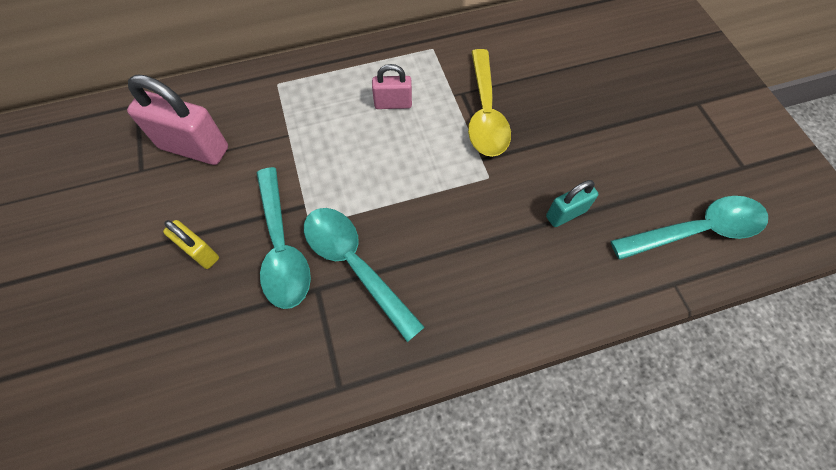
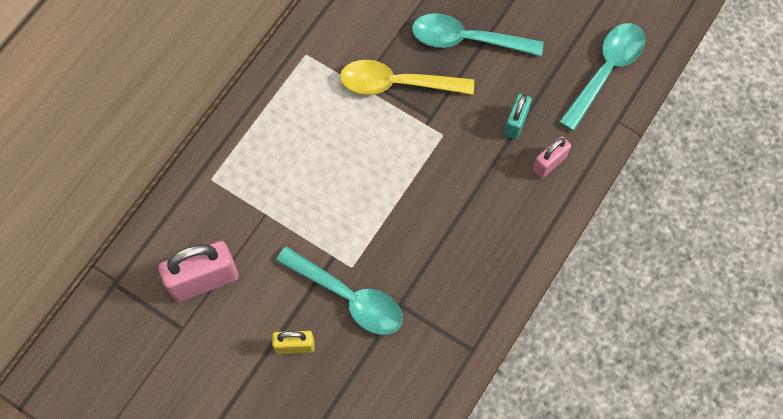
camera: 40 degrees left, 5 degrees up
(354, 265) = (409, 269): turquoise spoon -> turquoise spoon (467, 40)
(393, 104) = (321, 128): pink padlock -> pink padlock (549, 163)
(485, 113) = (397, 84): yellow spoon -> yellow spoon turned 135 degrees clockwise

